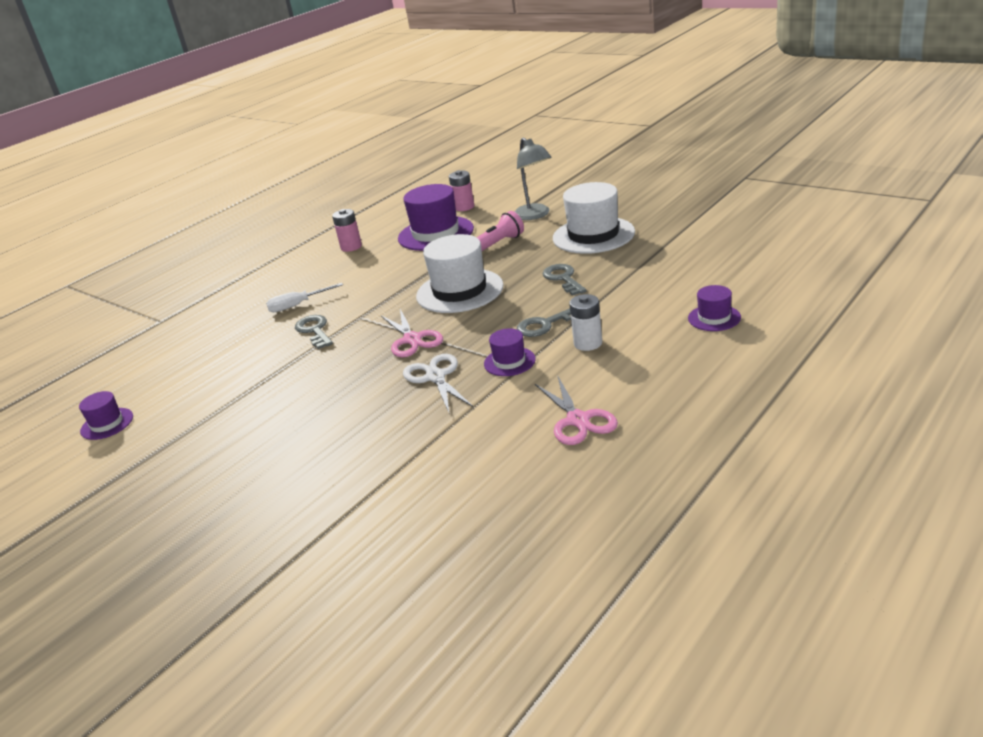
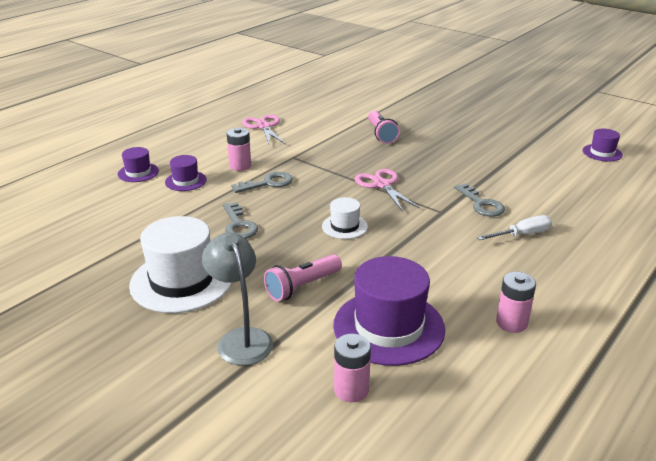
camera: 175 degrees right, 0 degrees up
(391, 424) = (381, 134): none -> pink flashlight
(436, 377) = (356, 156): white scissors -> none
(459, 291) = (344, 226): white hat -> white hat, size x0.51
(509, 361) = (301, 160): purple hat -> purple hat (185, 181)
(588, 343) = (240, 166): white battery -> pink battery

